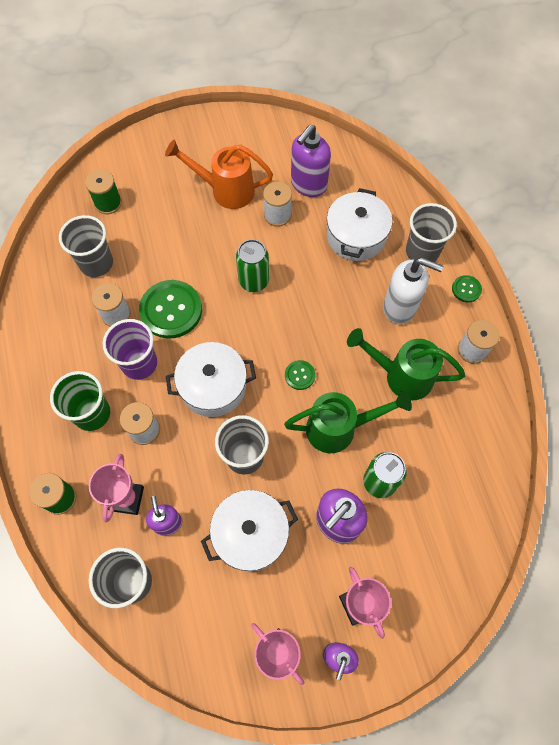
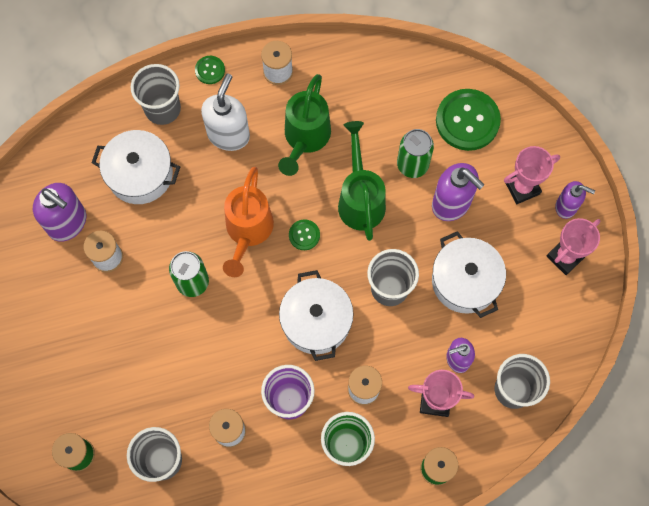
camera: 90 degrees left, 5 degrees up
(171, 310) = (226, 370): green button -> green button (467, 121)
(226, 190) = (69, 315): orange watering can -> orange watering can (248, 231)

